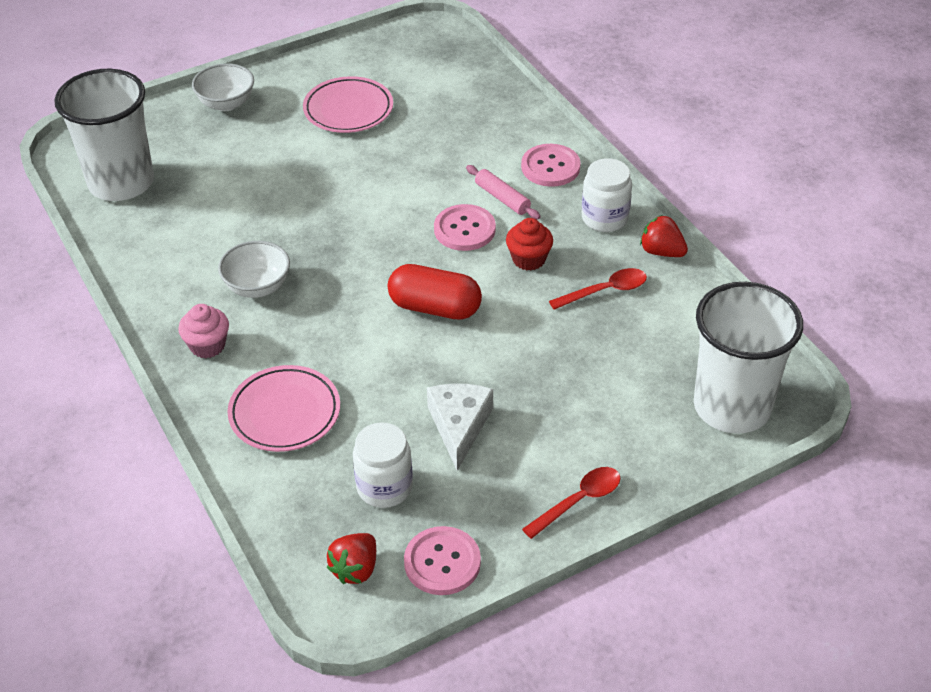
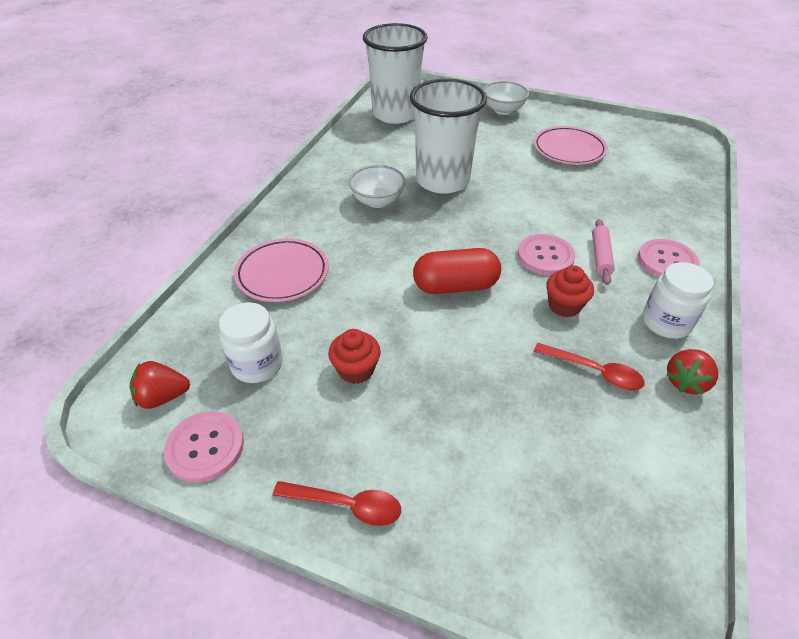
camera: 50 degrees right, 0 degrees up
(207, 345) = (307, 210): pink cupcake -> none
(435, 307) = (455, 286): red capsule -> red capsule turned 75 degrees counterclockwise
(459, 426) = (356, 370): white cheese -> red cupcake
(661, 252) = (686, 381): red strawberry -> red strawberry turned 135 degrees counterclockwise
(732, 406) = (582, 565): white cup -> white cup (442, 180)

